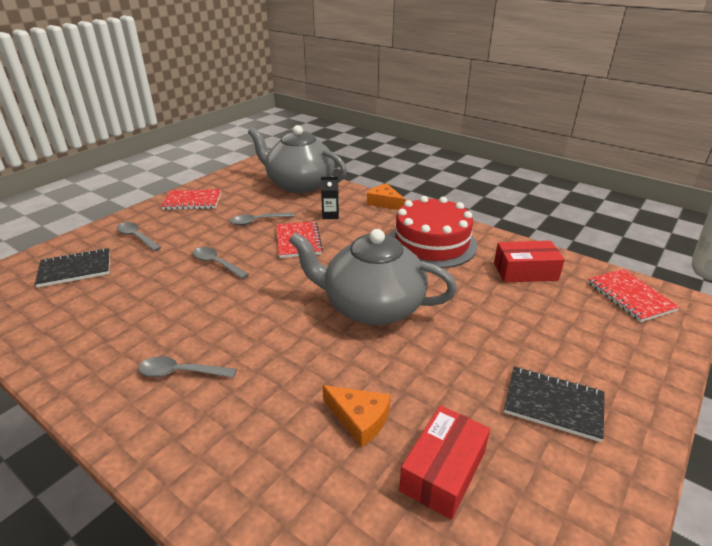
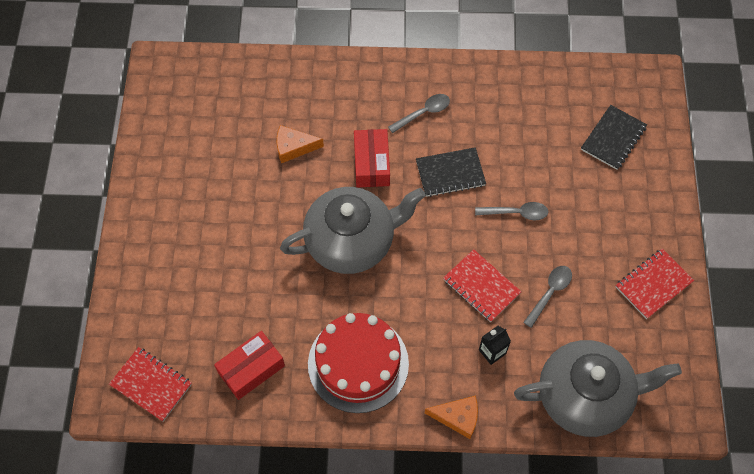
camera: 145 degrees right, 30 degrees up
(137, 237) = (624, 200): grey spoon -> none
(443, 471) = (231, 145): red box -> red box (371, 164)
(553, 404) = (185, 224): black notebook -> black notebook (450, 173)

